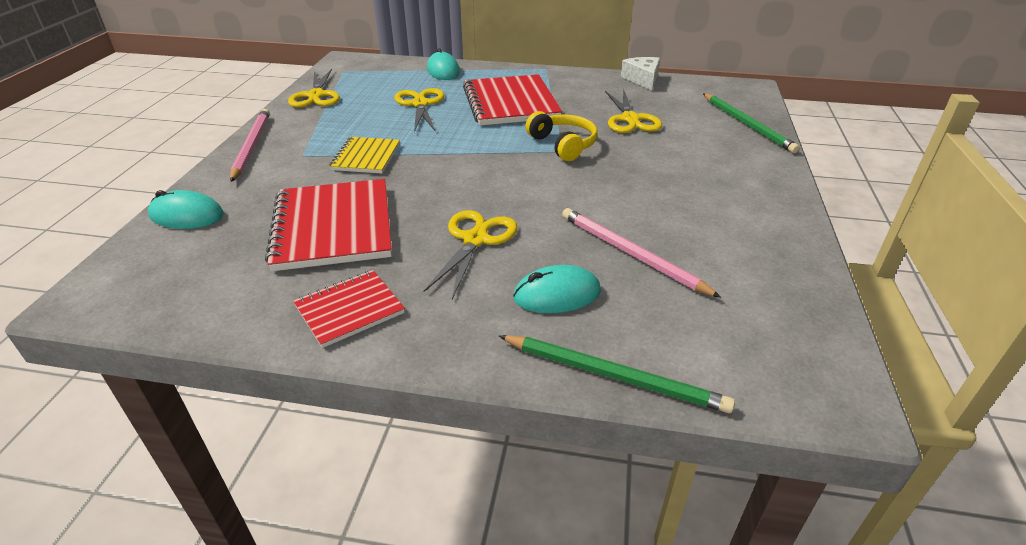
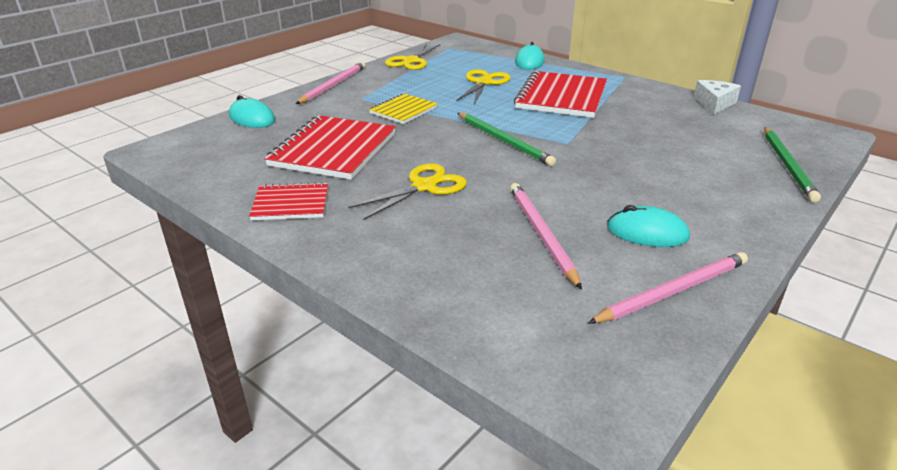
camera: 30 degrees right, 5 degrees down
(557, 294) = (445, 242): turquoise mouse -> turquoise mouse (647, 233)
(563, 144) = (573, 138): yellow headphones -> none
(614, 376) = (428, 311): green pencil -> green pencil (504, 141)
(630, 119) = (662, 133): yellow scissors -> none
(780, 270) = (673, 291): none -> pink pencil

